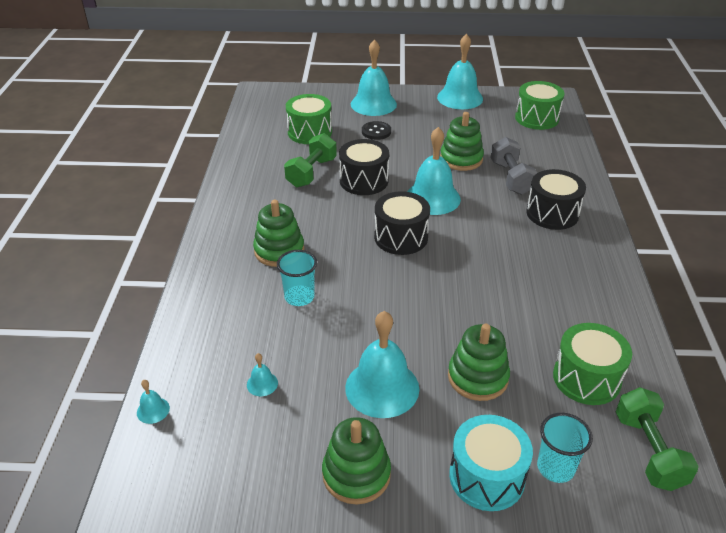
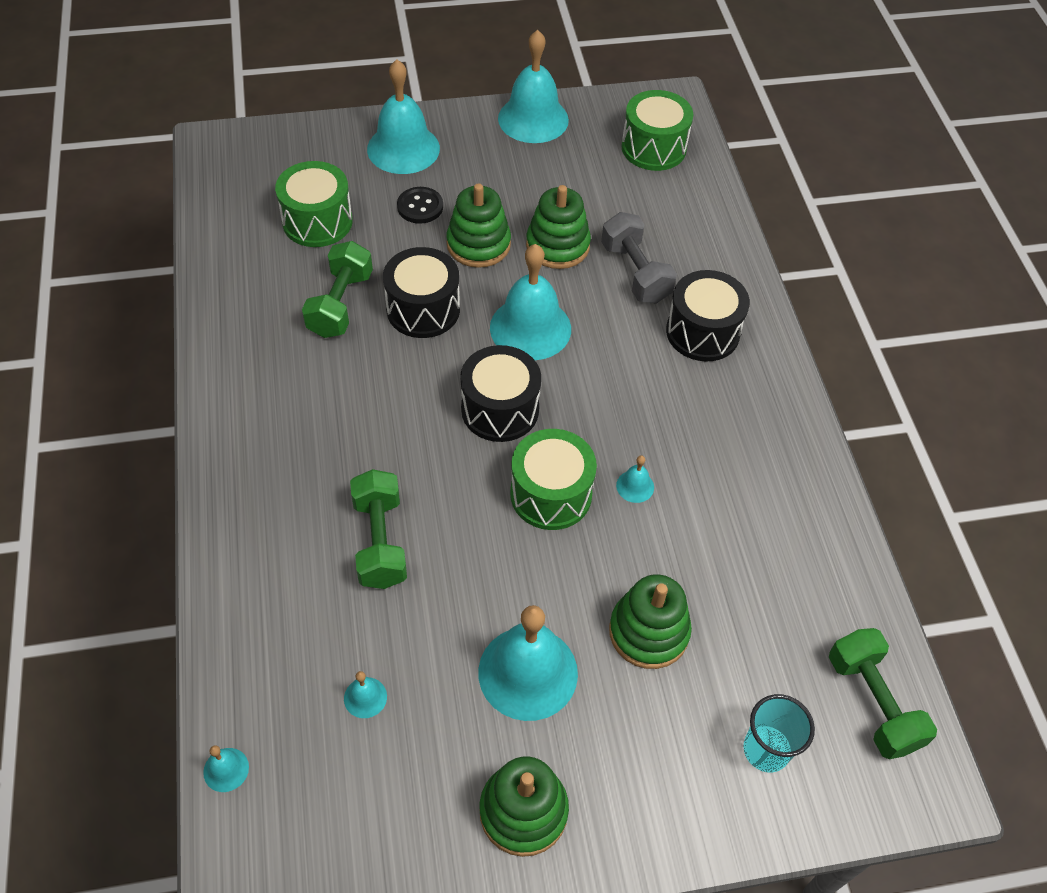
camera: 15 degrees left, 15 degrees up
(279, 250) = (329, 462): green stacking toy -> green stacking toy (478, 244)
(299, 297) = (380, 541): turquoise cup -> green dumbbell
(486, 291) = (635, 486): none -> turquoise bell
(486, 477) = (685, 781): turquoise drum -> none
(586, 378) = (785, 607): green drum -> green drum (551, 494)

